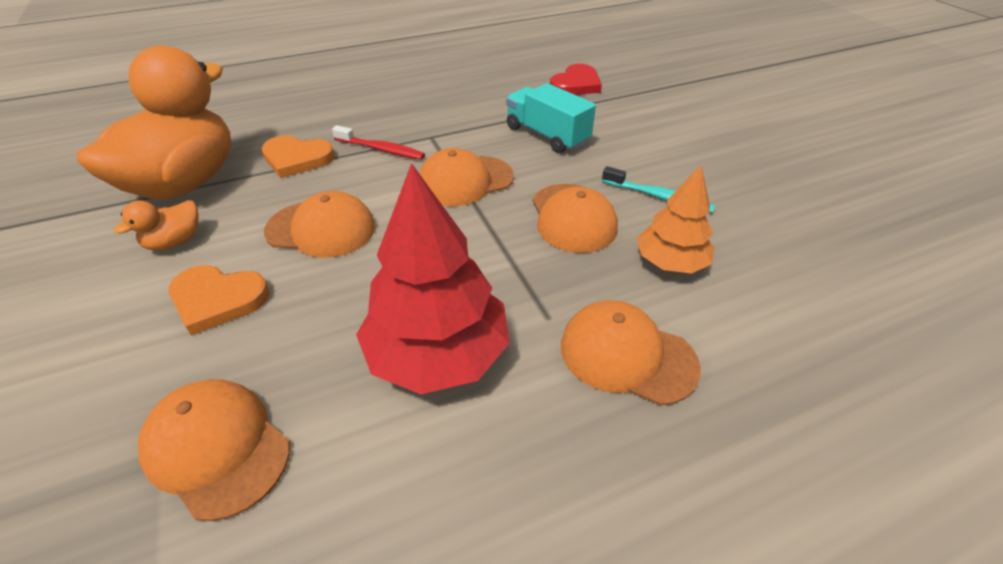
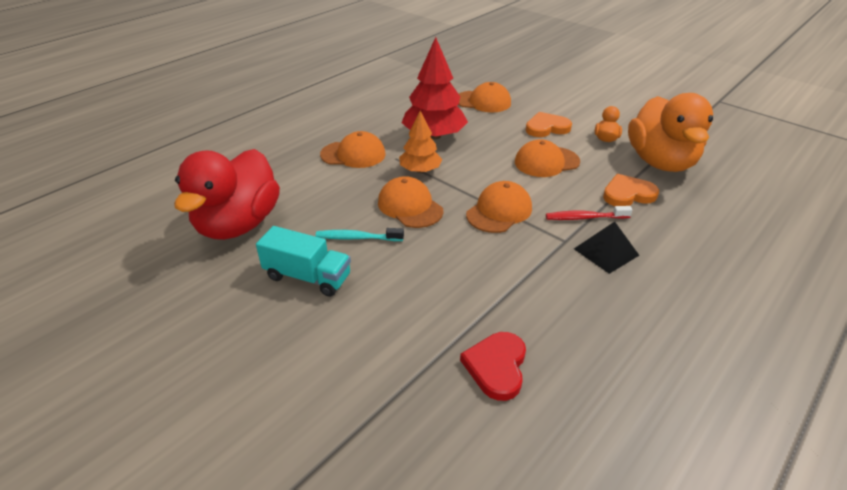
camera: 155 degrees right, 5 degrees down
(406, 119) = (606, 252): none -> black pyramid
(547, 135) = (474, 272): turquoise truck -> turquoise truck (308, 277)
(670, 262) = (341, 197): orange tree -> orange tree (420, 170)
(833, 260) = (238, 224): none -> red duck

